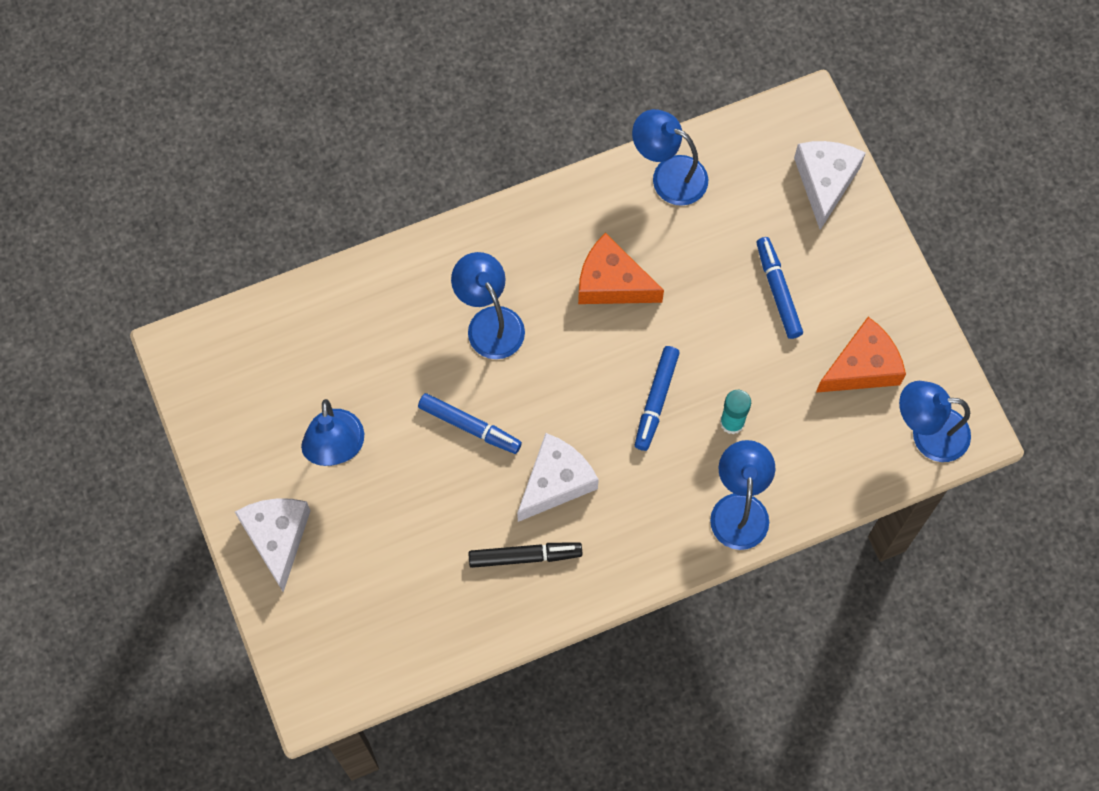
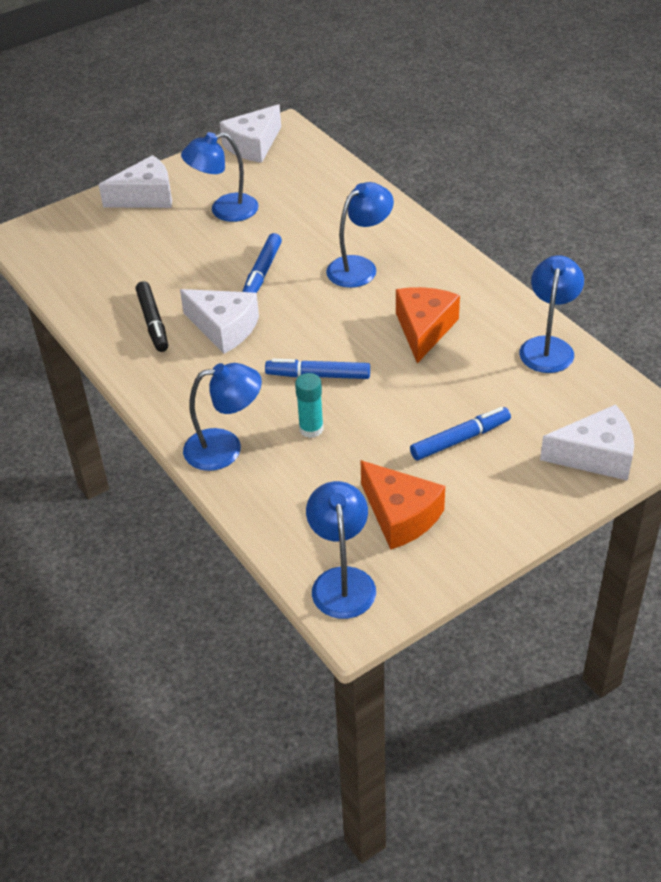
camera: 80 degrees right, 25 degrees down
(206, 393) = (253, 145): none -> white cheese

